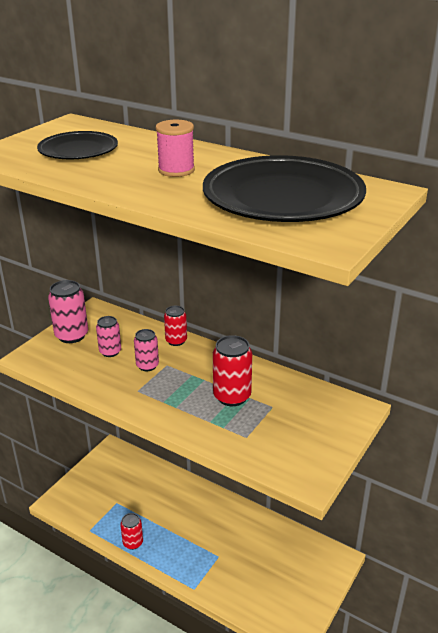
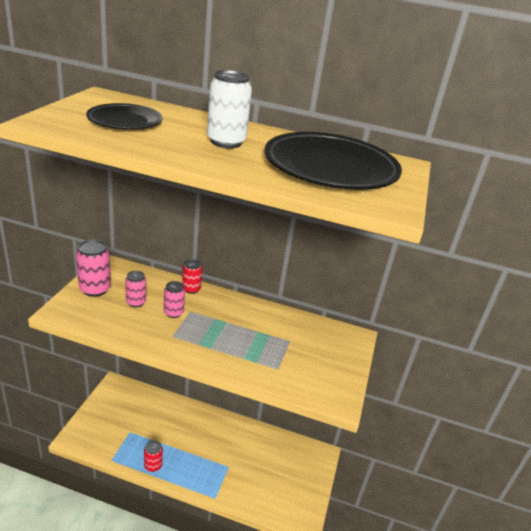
camera: 20 degrees left, 0 degrees up
(176, 170) = (226, 142): pink spool -> white can
(232, 396) = (254, 334): red can -> none

